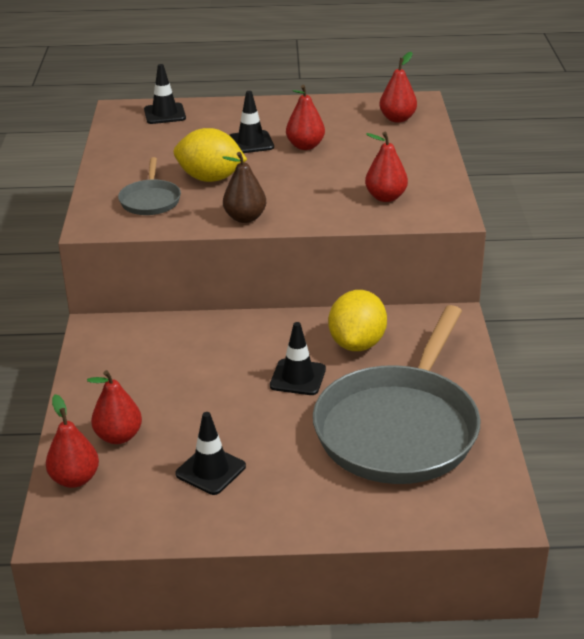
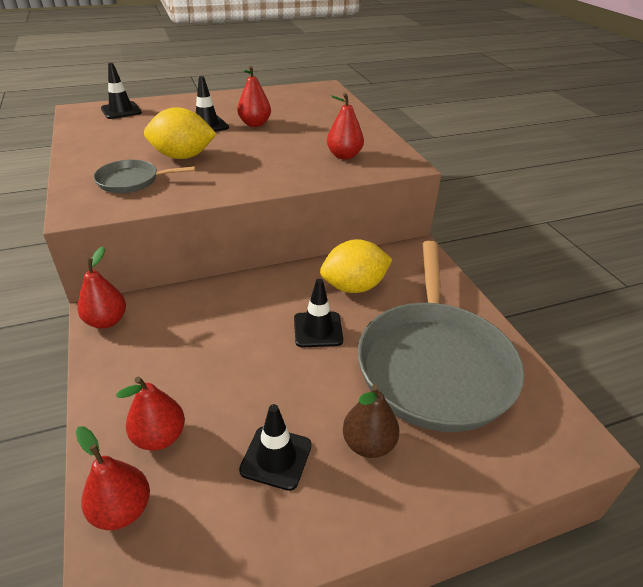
camera: 20 degrees left, 5 degrees up
(150, 200) = (131, 181): grey pan -> grey pan turned 105 degrees clockwise
(245, 218) = (230, 186): brown pear -> brown pear (368, 444)
(357, 343) = (354, 287): yellow lemon -> yellow lemon turned 75 degrees clockwise
(397, 119) = (317, 99): red pear -> red pear (106, 321)

